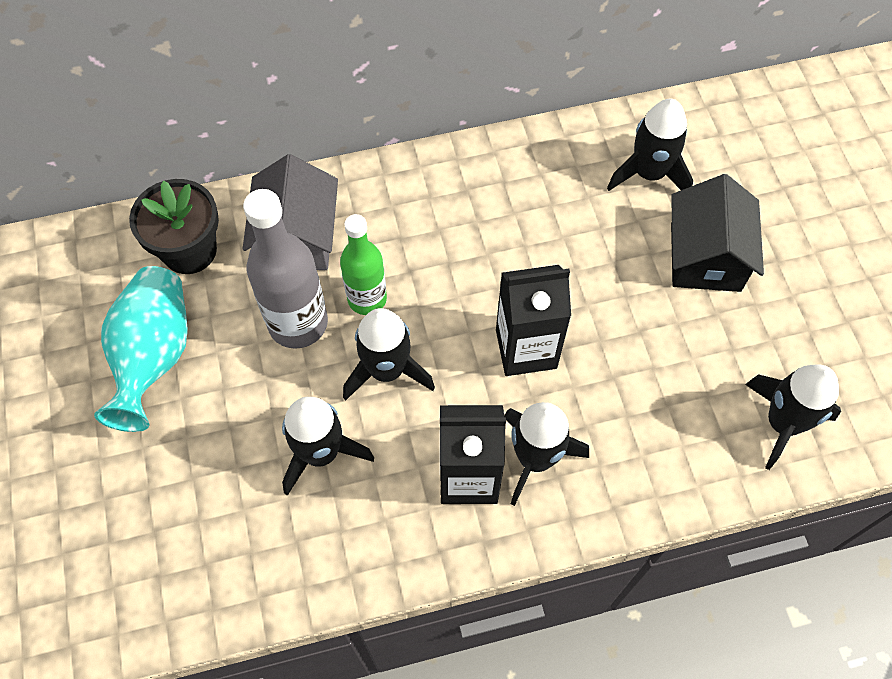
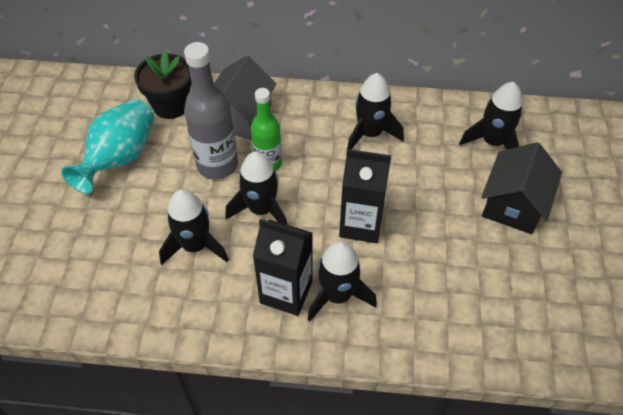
camera: 20 degrees right, 10 degrees down
(782, 423) = (530, 330): black rocket -> black rocket (370, 134)

